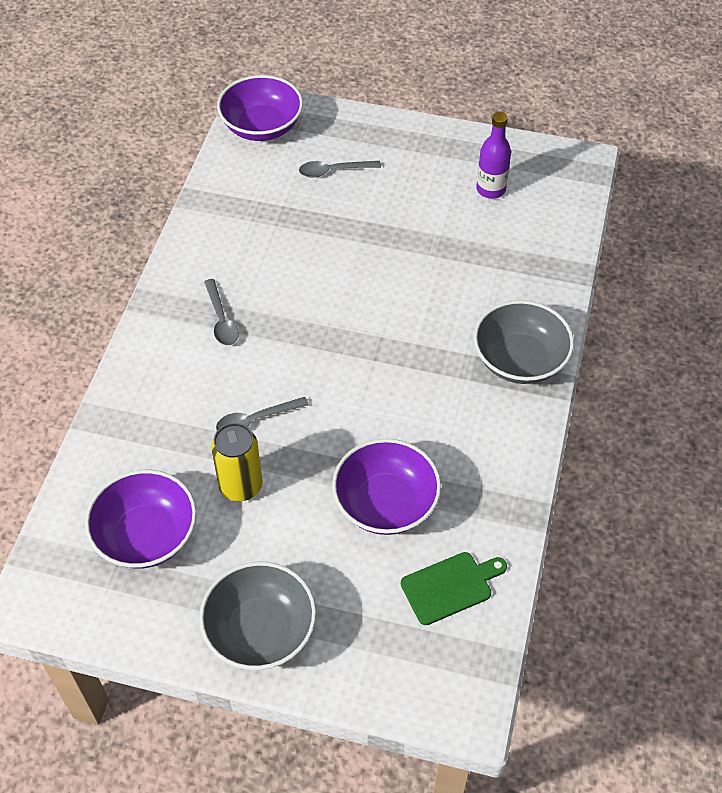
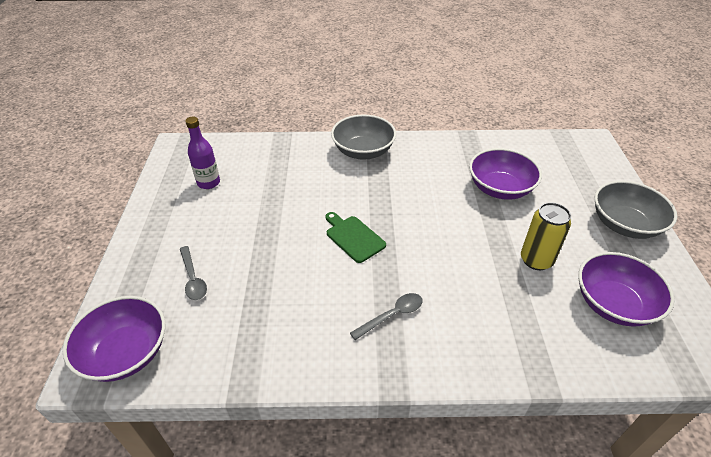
camera: 105 degrees left, 10 degrees down
(255, 420) = (478, 266): grey spoon -> none
(450, 586) = (533, 156): green cutting board -> green cutting board (353, 237)

